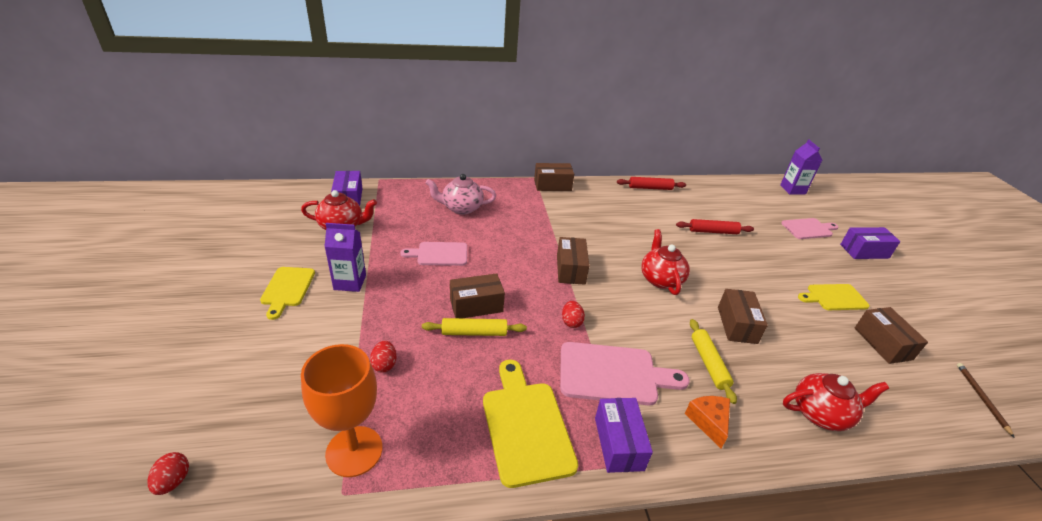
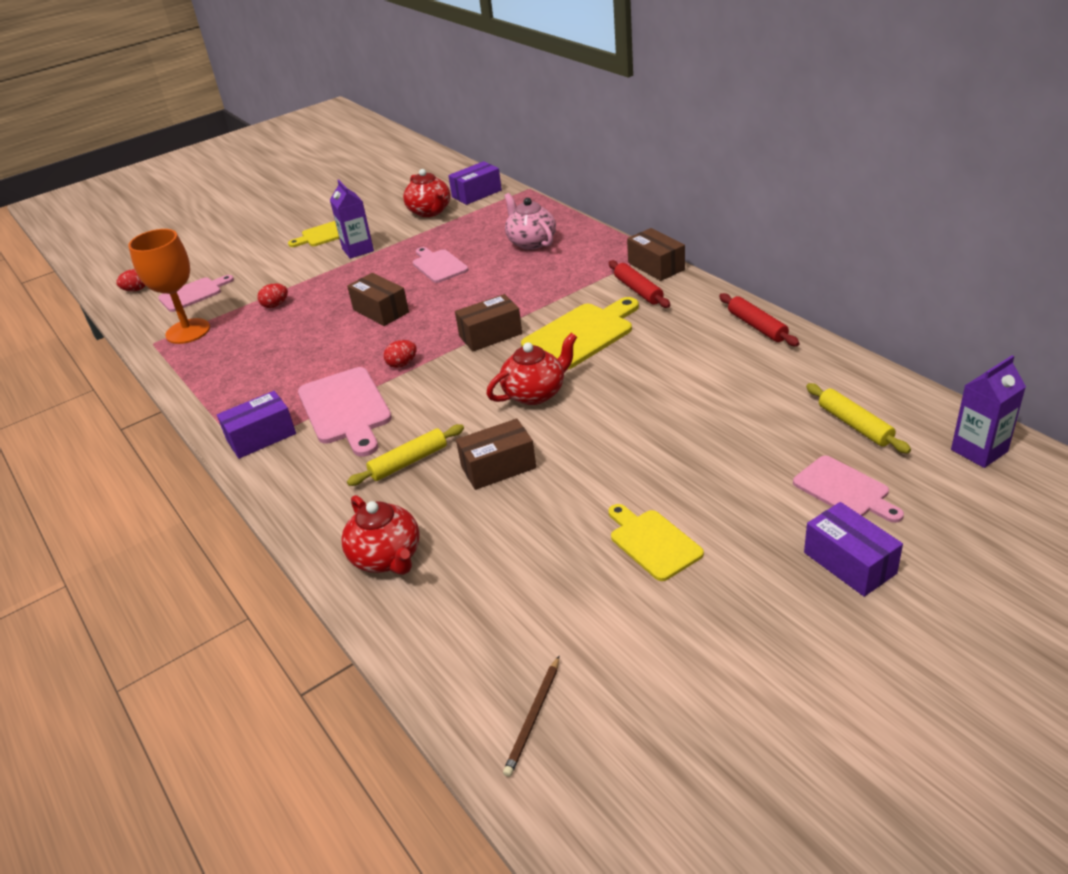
camera: 70 degrees right, 0 degrees up
(268, 424) = (193, 294): none -> pink cutting board
(474, 332) = (343, 324): yellow rolling pin -> yellow rolling pin (855, 425)
(525, 426) = (252, 387): yellow cutting board -> yellow cutting board (581, 334)
(708, 422) = (320, 481): orange cheese -> none
(713, 231) = (703, 403): red rolling pin -> red rolling pin (638, 290)
(882, 343) = (578, 603): brown box -> none
(981, 398) = (533, 717): brown pencil -> brown pencil turned 135 degrees clockwise

